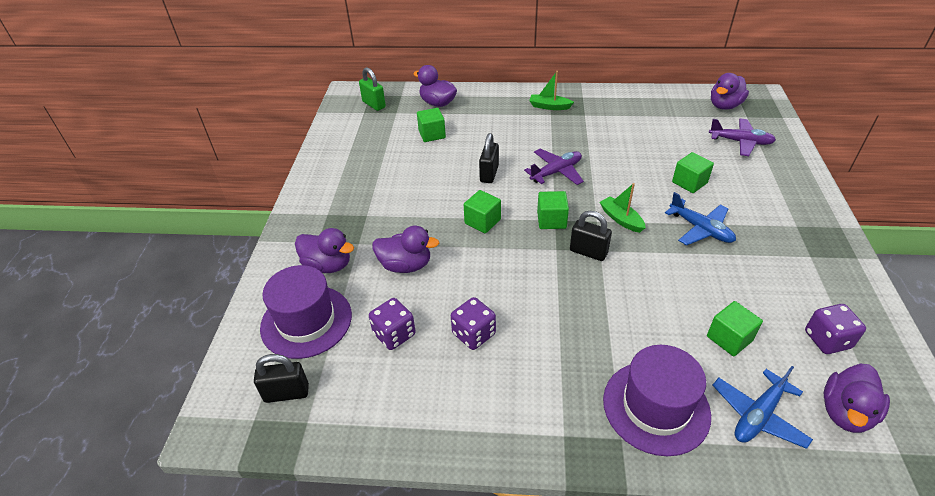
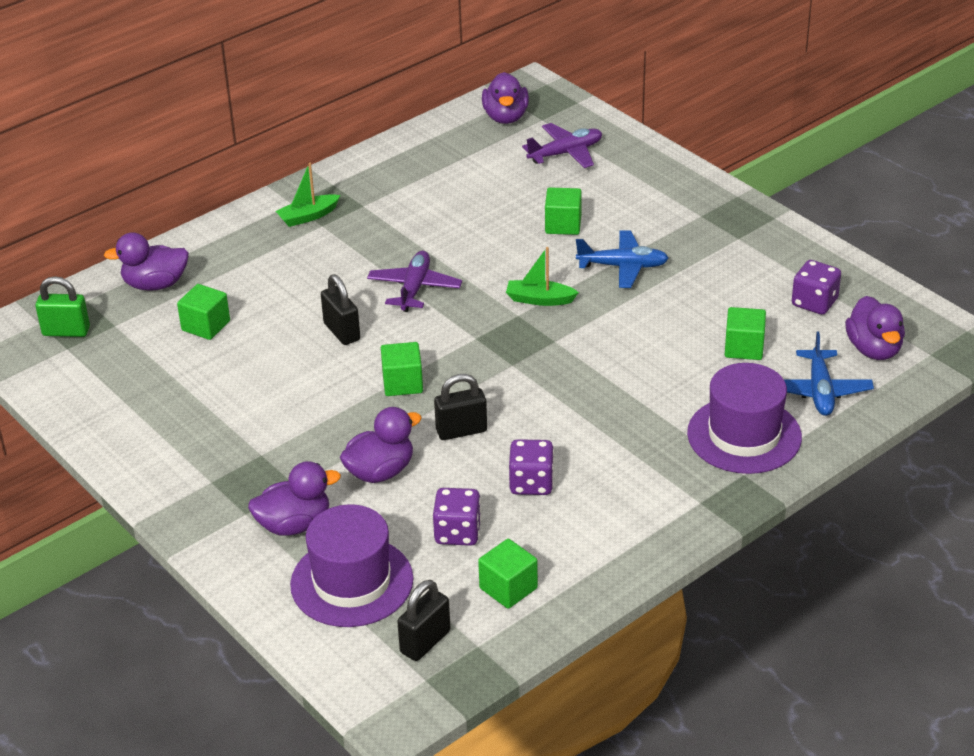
camera: 45 degrees left, 5 degrees down
(551, 220) = (472, 340): green cube -> green cube (508, 588)
(588, 252) = (546, 349): black padlock -> black padlock (461, 431)

